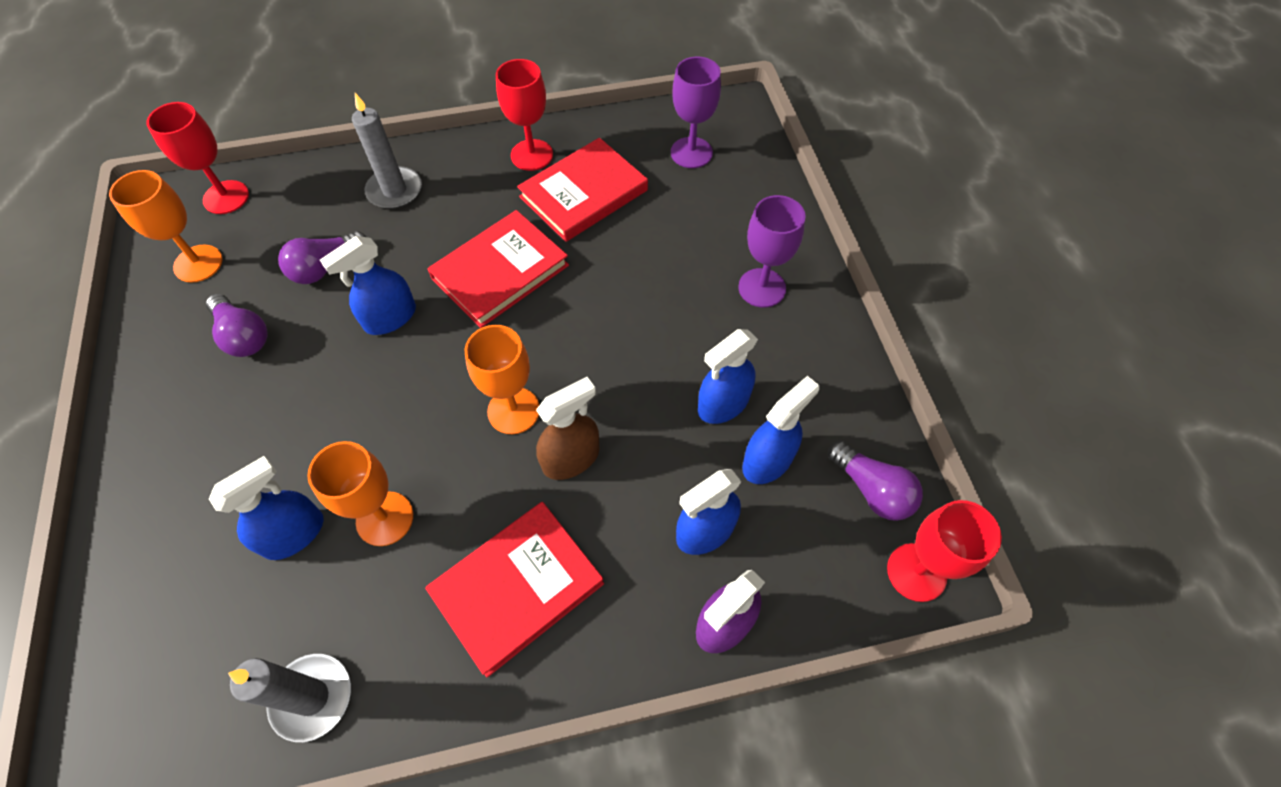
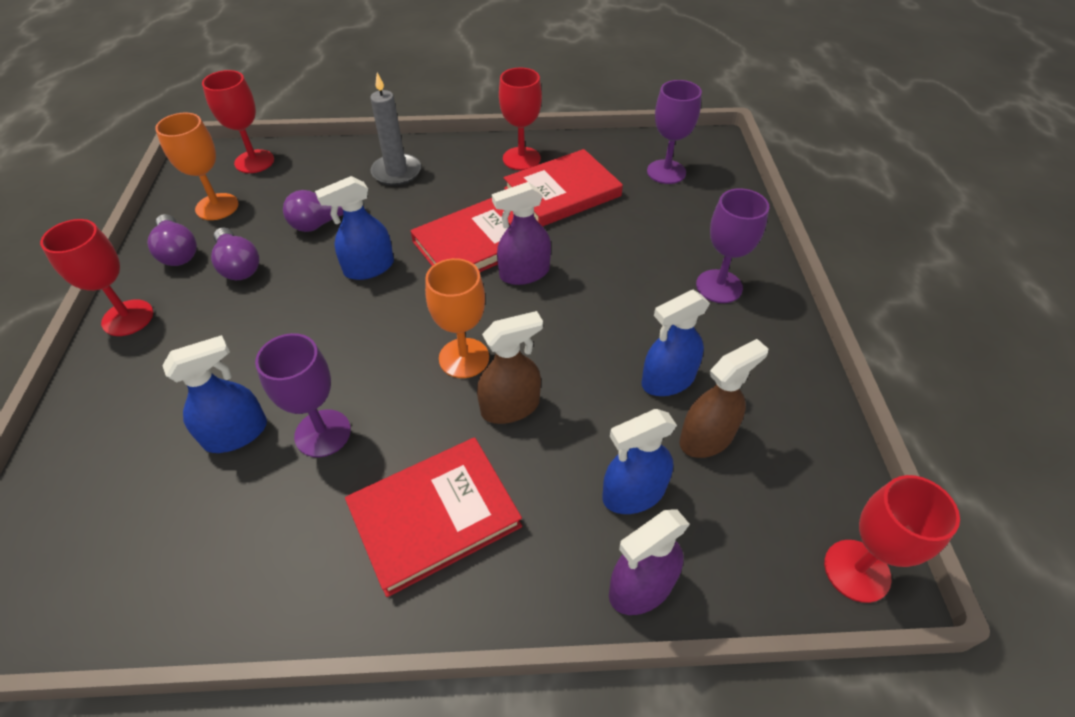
camera: 10 degrees right, 10 degrees down
(135, 418) = (128, 318): none -> red goblet
(312, 697) = (212, 586): grey candle -> none
(385, 518) = (323, 433): orange goblet -> purple goblet
(559, 301) = (524, 273): none -> purple spray bottle
(767, 461) = (706, 438): blue spray bottle -> brown spray bottle
(871, 489) = (813, 481): purple light bulb -> purple light bulb (178, 252)

